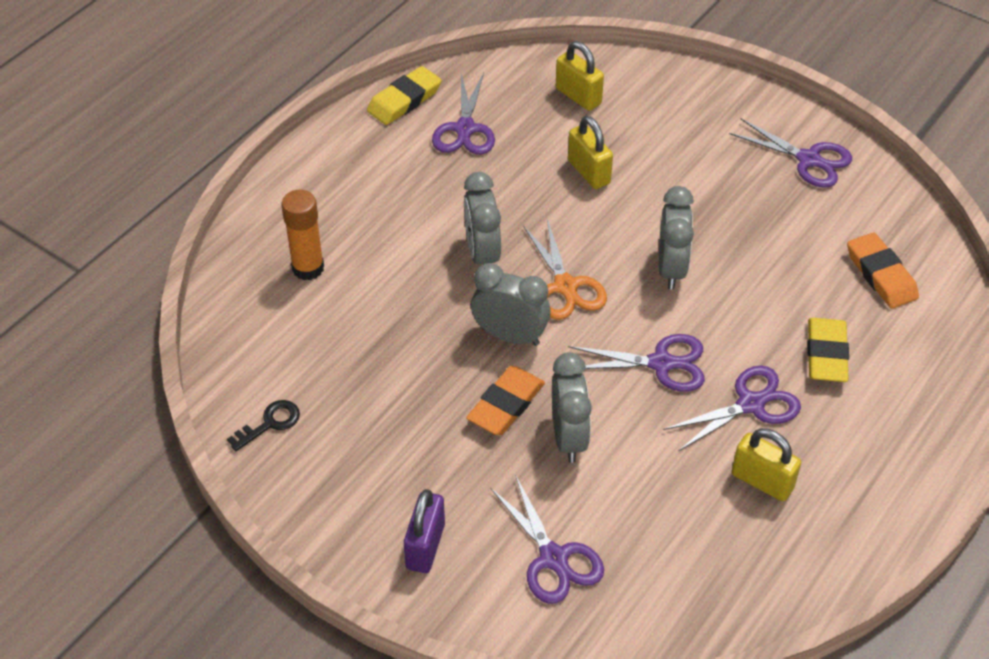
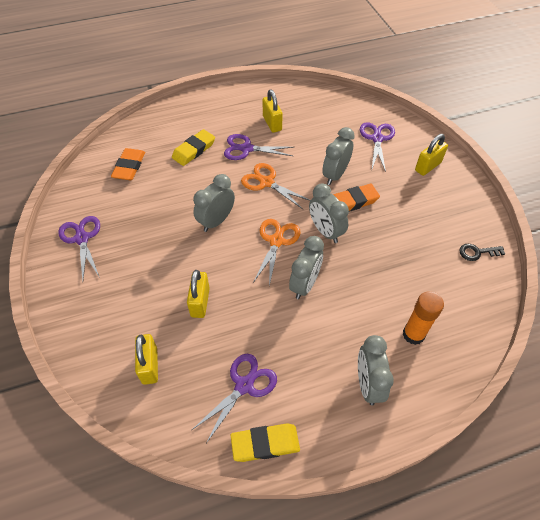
camera: 145 degrees left, 5 degrees up
(333, 194) = (368, 384): none -> grey clock
(425, 546) = (428, 166): purple padlock -> yellow padlock
(661, 363) = (266, 182): purple scissors -> orange scissors

